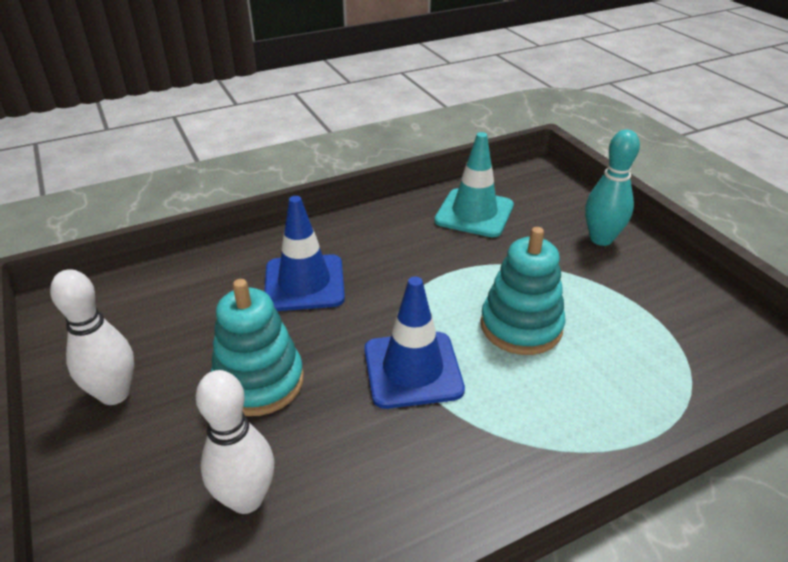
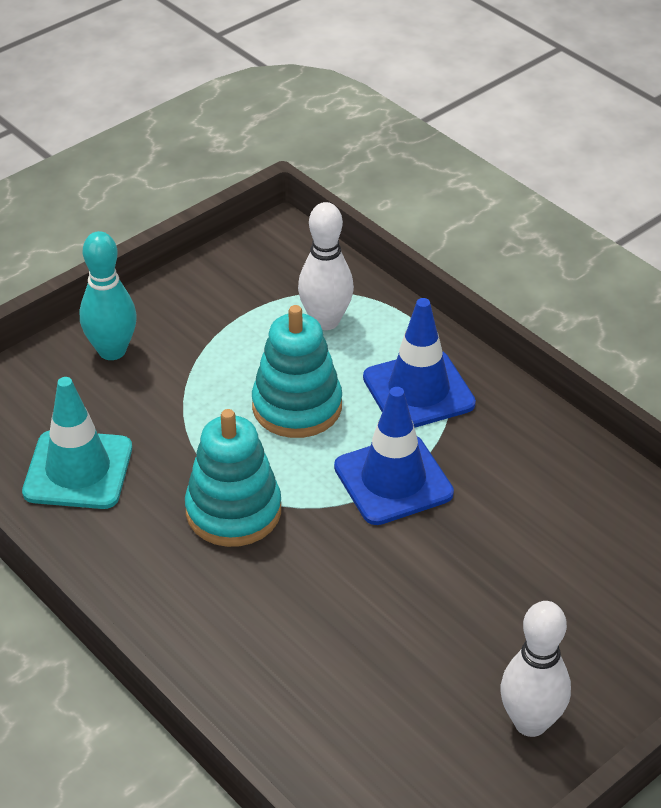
camera: 105 degrees left, 5 degrees up
(246, 499) = (594, 562): white bowling pin -> white bowling pin (325, 321)
(259, 382) = (460, 600): turquoise stacking toy -> turquoise stacking toy (233, 511)
(304, 283) = (283, 610): blue traffic cone -> blue traffic cone (418, 391)

